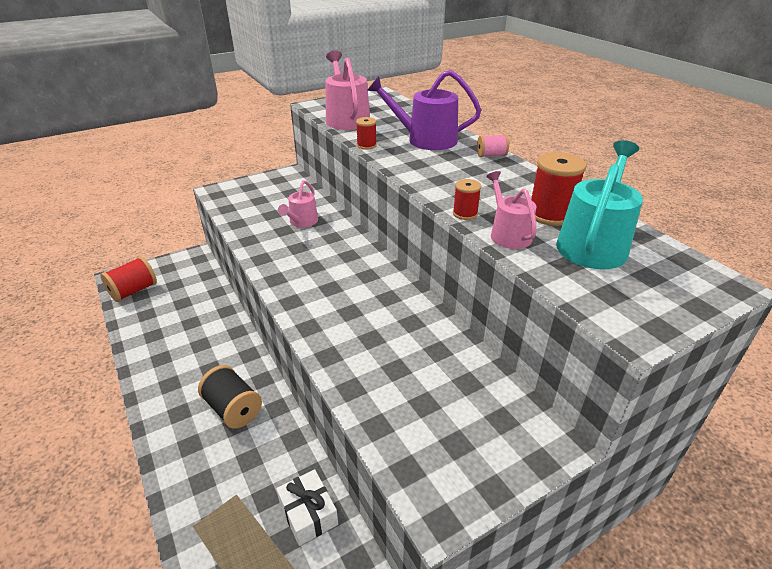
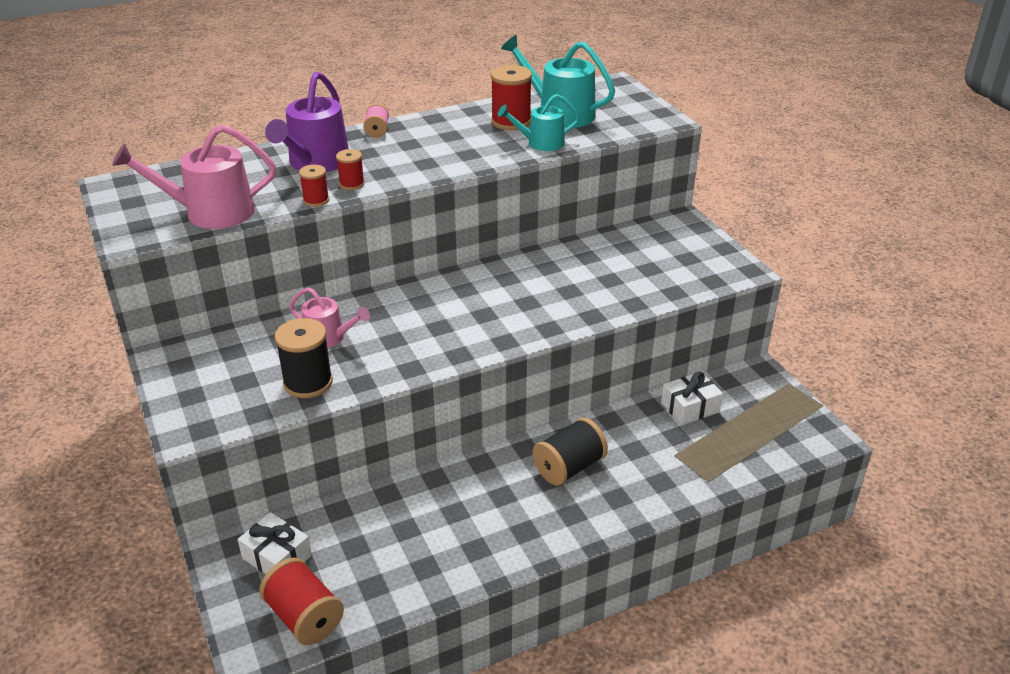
camera: 85 degrees left, 0 degrees up
(184, 274) = (277, 557): none -> white gift
(253, 220) = (308, 382): none -> black spool
(465, 213) = (502, 157): red spool -> red spool (351, 184)
(508, 234) = (541, 143): pink watering can -> turquoise watering can

